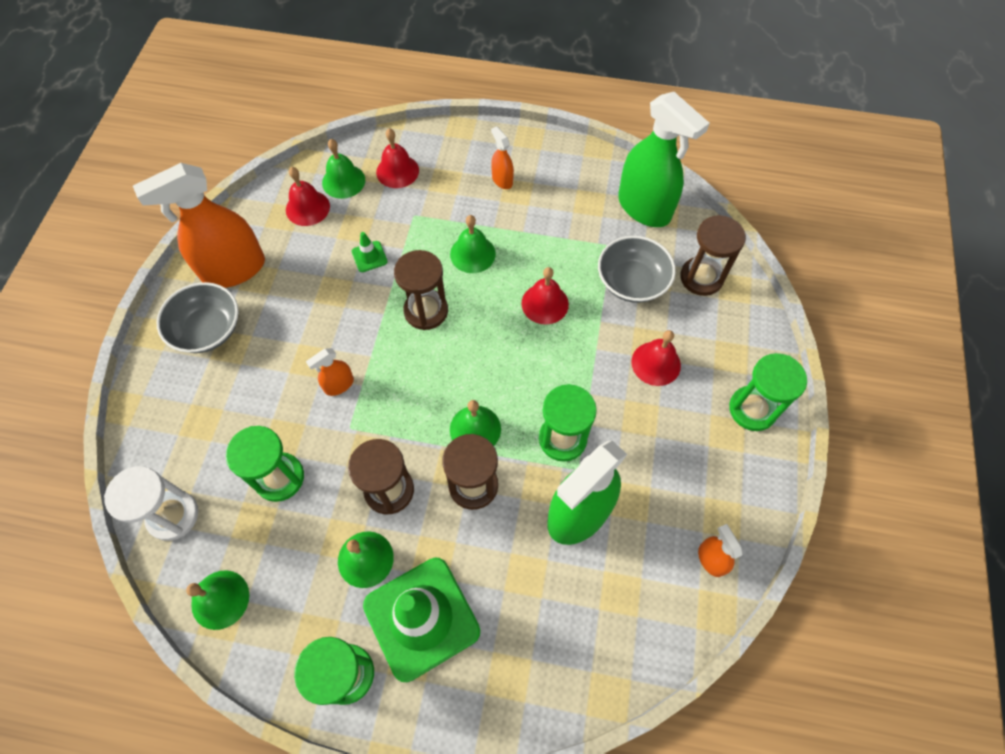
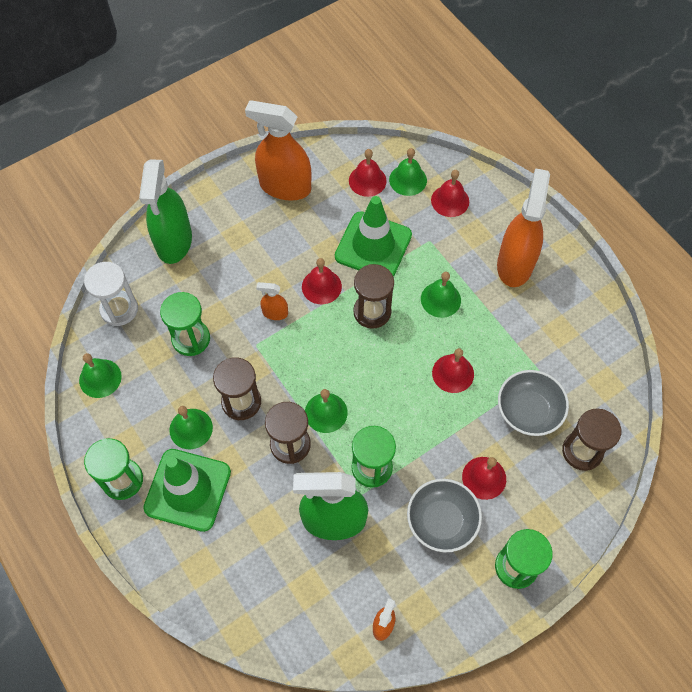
camera: 45 degrees right, 0 degrees up
(208, 329) = (235, 213): grey bowl -> grey bowl (441, 521)
(358, 327) = (321, 286): none -> red bell
(369, 256) = (373, 246): green traffic cone -> green traffic cone, size x2.45
(502, 180) = (515, 264): orange spray bottle -> orange spray bottle, size x2.20
(644, 208) = (596, 368): green spray bottle -> green spray bottle (174, 241)

